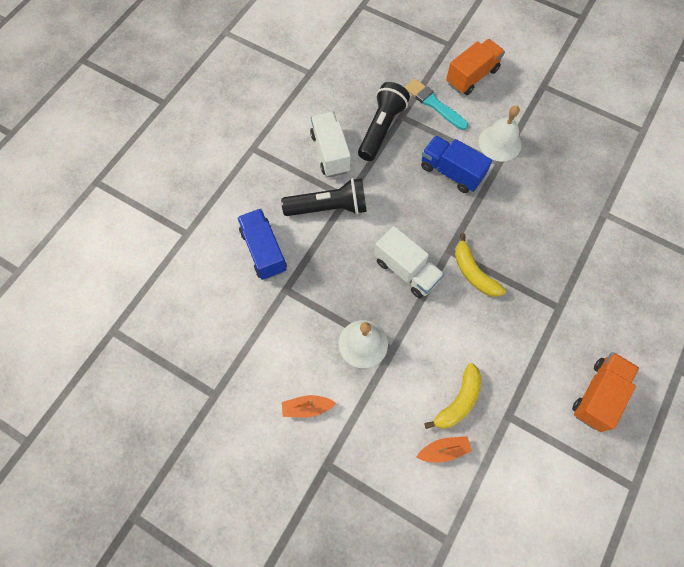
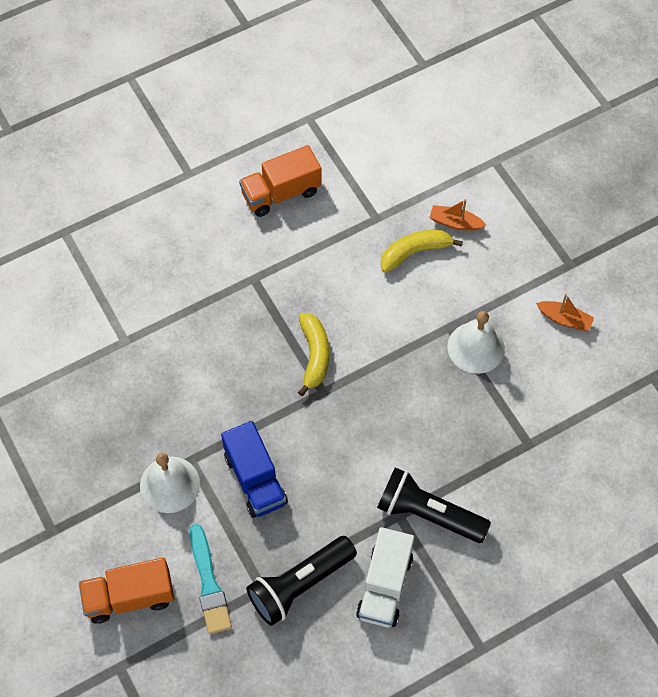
camera: 150 degrees left, 5 degrees down
(264, 251) = (532, 501): blue truck -> none
(406, 270) = (384, 395): white truck -> none

